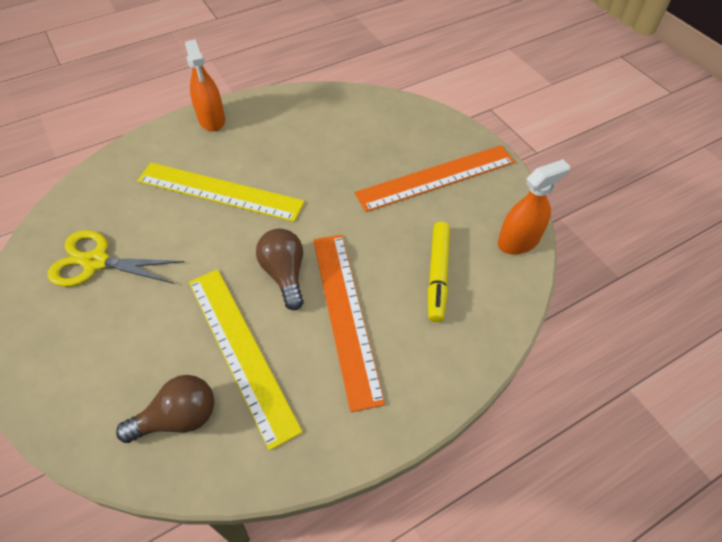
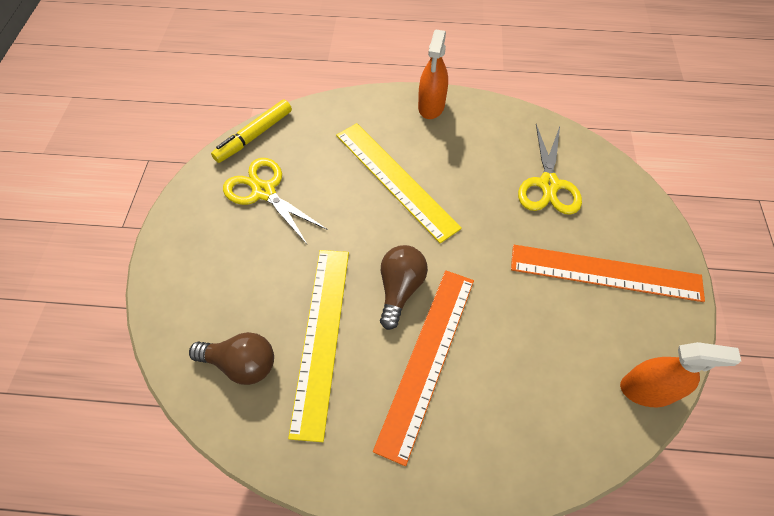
camera: 35 degrees right, 5 degrees up
(351, 136) = (548, 184): none -> yellow scissors
(437, 275) = (538, 374): yellow marker -> yellow marker (254, 136)

